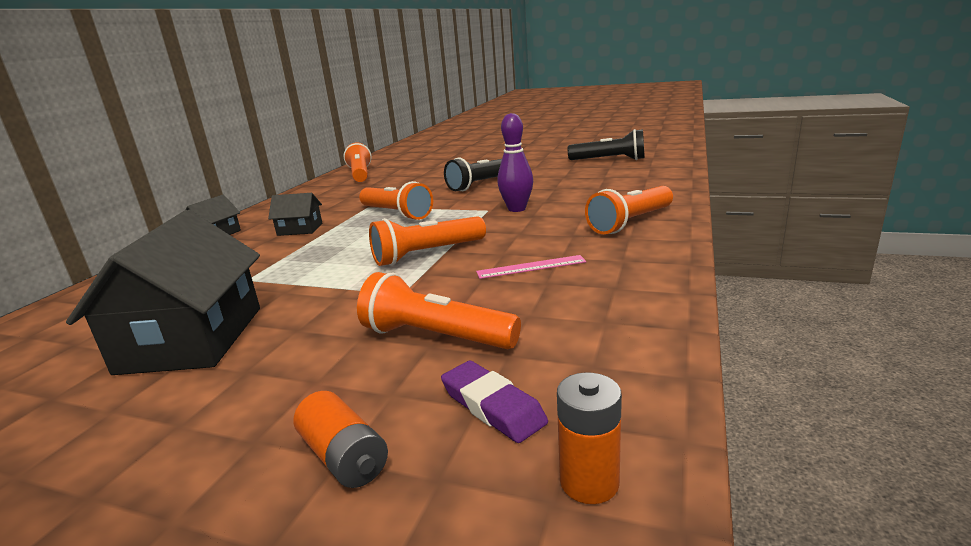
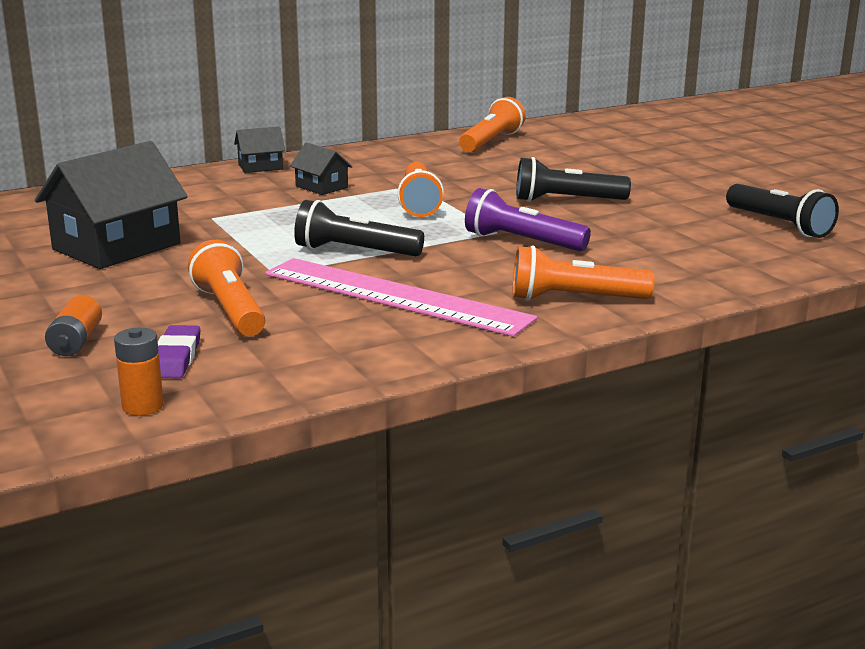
camera: 40 degrees right, 0 degrees up
(427, 254) = (354, 251): orange flashlight -> black flashlight
(517, 209) = (522, 242): purple bowling pin -> purple flashlight
(531, 267) = (395, 296): pink ruler -> pink ruler, size x2.46

